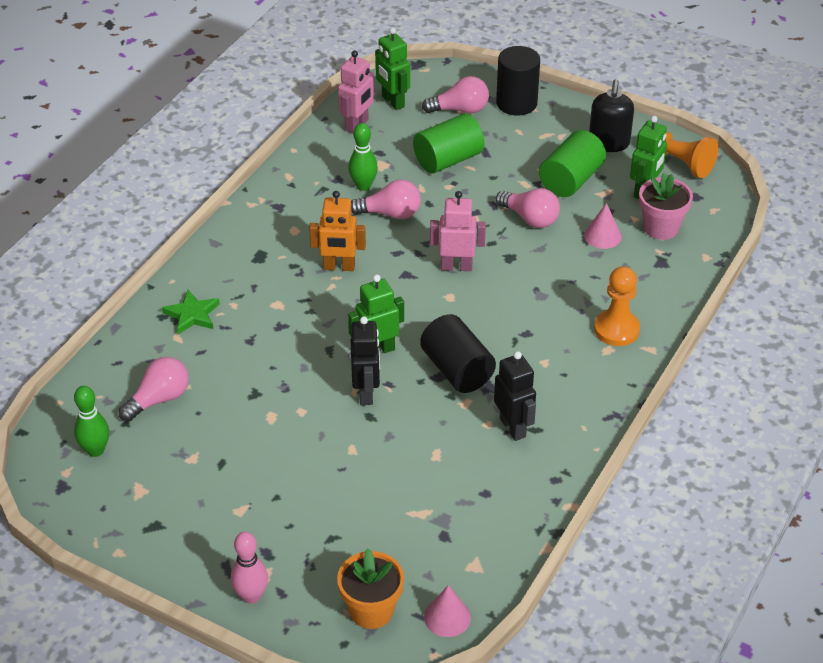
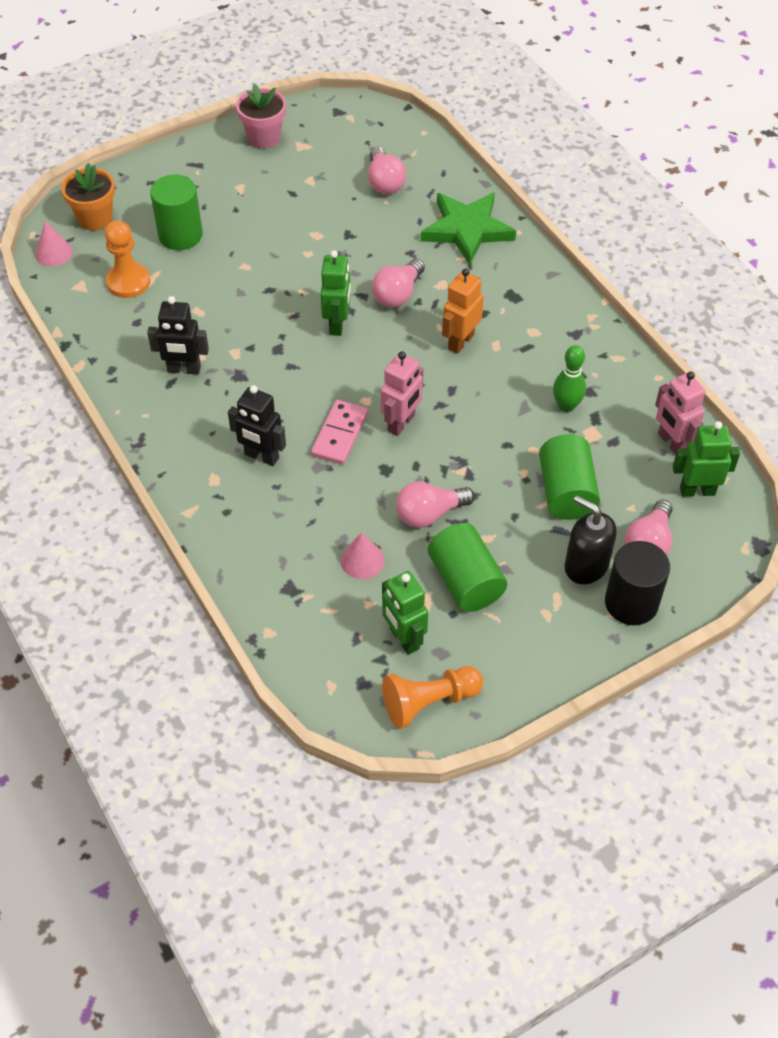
camera: 120 degrees right, 10 degrees up
(95, 450) = (359, 136): green bowling pin -> none
(192, 315) = (467, 230): green star -> green star, size x1.75
(251, 596) = (162, 167): pink bowling pin -> none
(345, 522) = (180, 235): none -> green cylinder
(366, 393) = (296, 297): black robot -> black robot (261, 456)
(390, 214) = (510, 408): pink light bulb -> pink light bulb (398, 294)
(457, 370) = (274, 364): black cylinder -> none
(498, 296) = (340, 434): none -> pink domino
(609, 143) = (505, 652): black soap dispenser -> black soap dispenser (586, 565)
(616, 329) = (232, 499): orange pawn -> orange pawn (128, 282)
(661, 228) = (338, 618): pink flower pot -> pink flower pot (264, 137)

